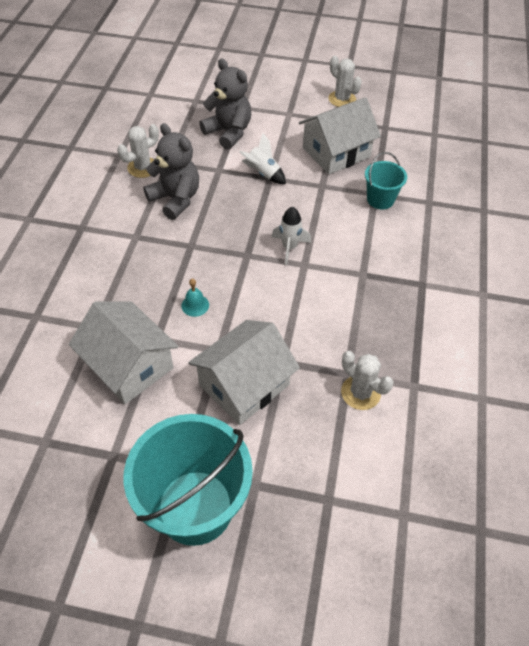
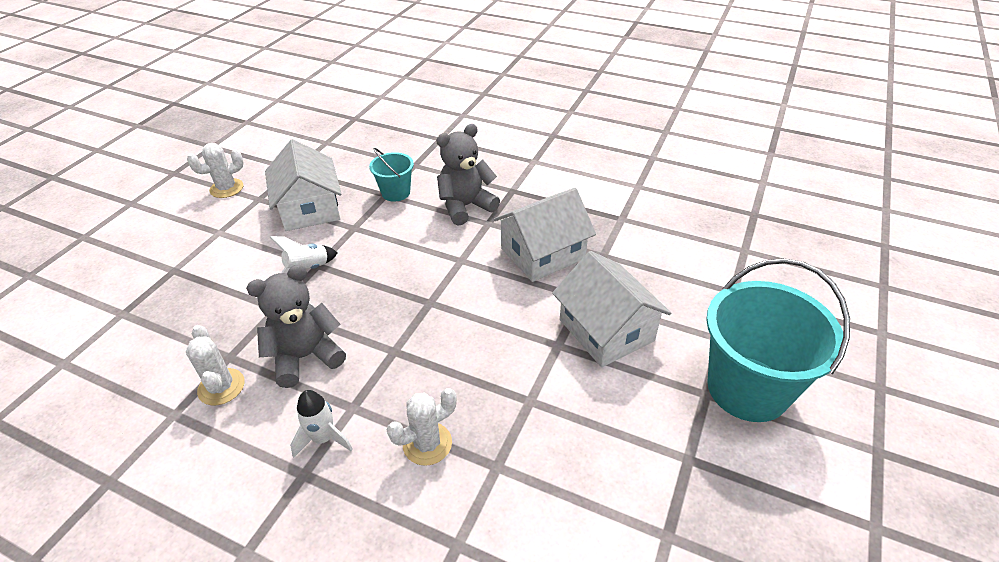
camera: 75 degrees left, 10 degrees down
(129, 365) = (564, 432): white house -> white house (542, 253)
(195, 305) = (489, 358): turquoise bell -> none
(228, 132) = (213, 289): grey teddy bear -> grey teddy bear (466, 206)
(289, 247) = (433, 267): white rocket -> white rocket (323, 439)
(360, 393) = (625, 251): white cactus -> white cactus (427, 444)

